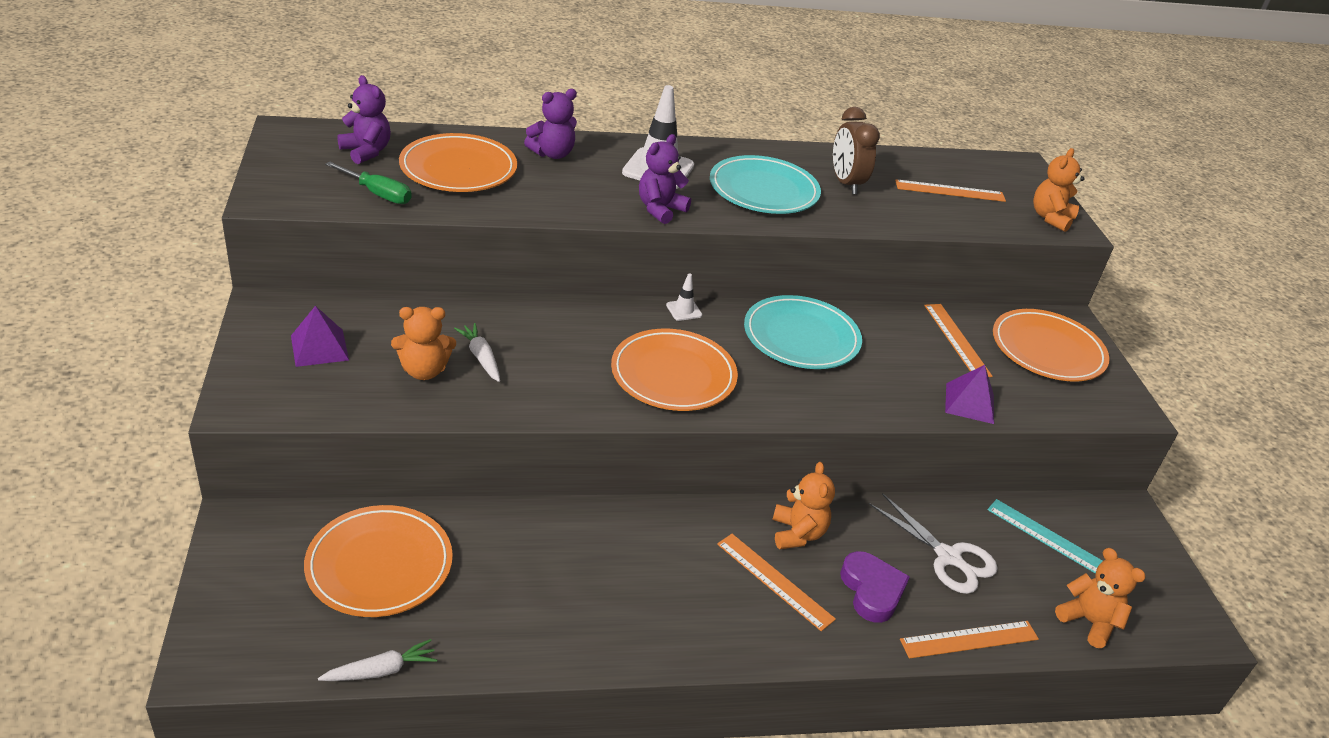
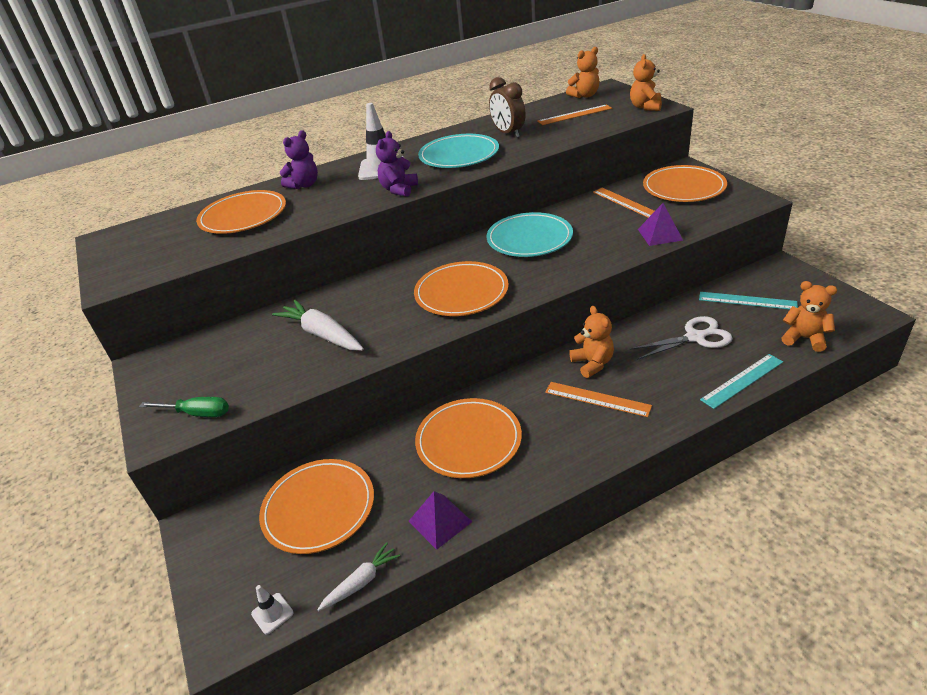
camera: 10 degrees left, 0 degrees up
(319, 347) = (200, 374): purple pyramid -> purple pyramid (440, 521)
(366, 152) = (170, 230): purple teddy bear -> none
(377, 194) = (193, 251): green screwdriver -> green screwdriver (197, 413)
(424, 371) = (286, 359): orange teddy bear -> orange teddy bear (584, 95)
(481, 357) = (322, 334): white carrot -> white carrot, size x1.71
(591, 563) = (468, 441): none -> orange plate
(684, 310) = (443, 252): white traffic cone -> white traffic cone (272, 613)
(872, 590) = (662, 378): purple heart -> none
(948, 557) = (695, 337): white scissors -> white scissors turned 45 degrees counterclockwise
(969, 639) = (742, 380): orange ruler -> turquoise ruler

